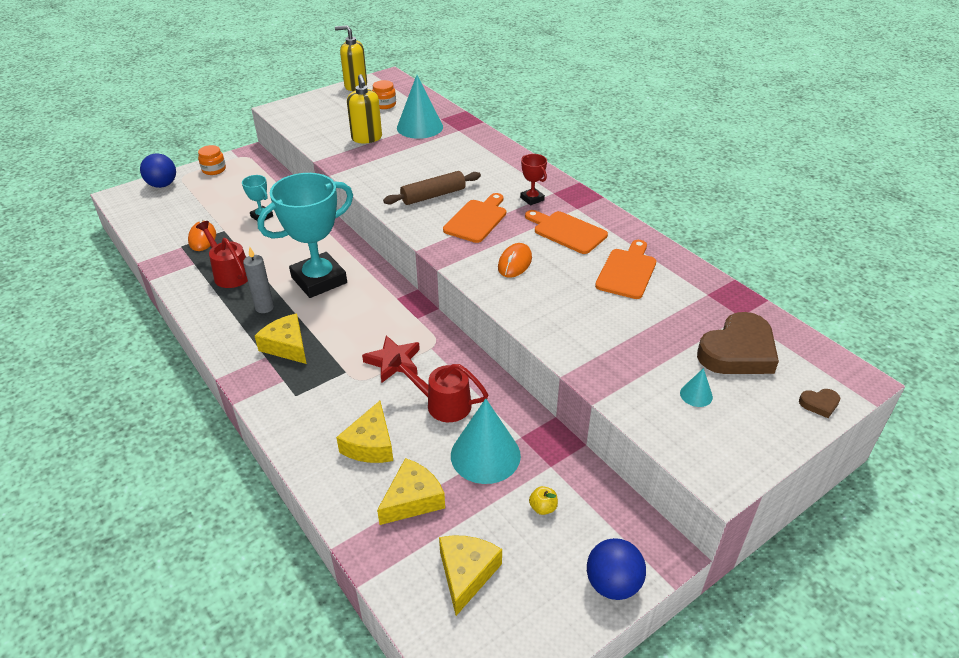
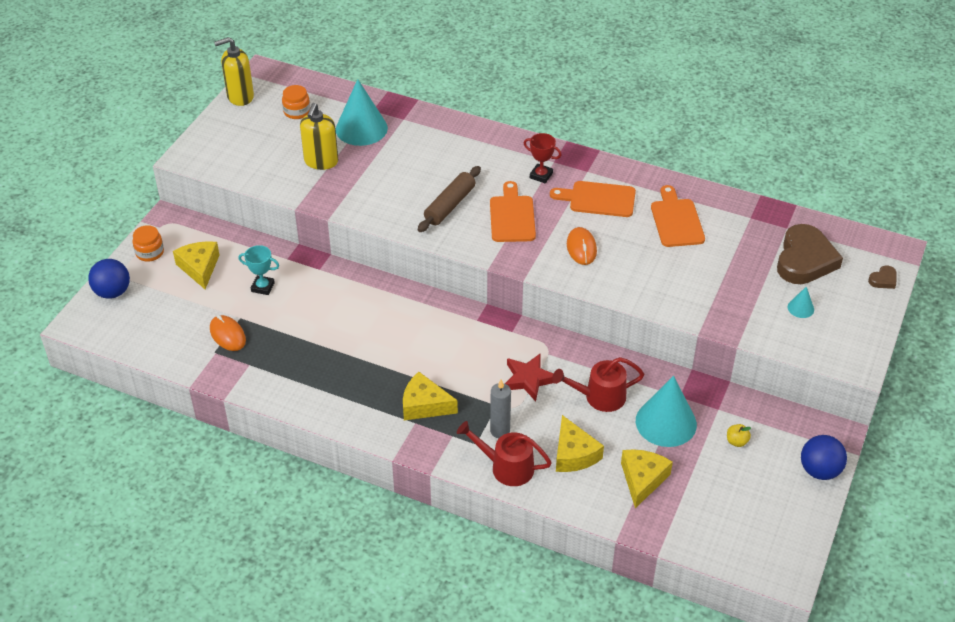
camera: 30 degrees left, 5 degrees up
(229, 273) = (297, 360): red watering can -> red watering can (506, 467)
(264, 307) = (366, 379): grey candle -> grey candle (500, 431)
(319, 280) = (389, 331): turquoise trophy -> none
(367, 138) = (321, 161): yellow soap dispenser -> yellow soap dispenser turned 60 degrees clockwise
(466, 574) = (722, 511): yellow cheese -> yellow cheese (199, 268)

